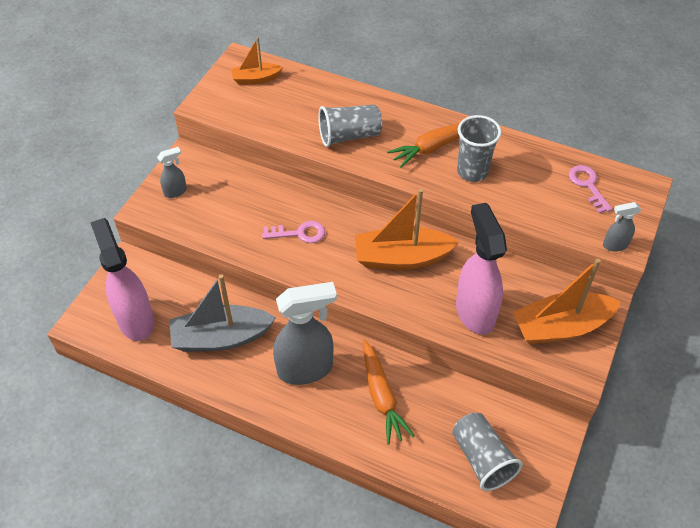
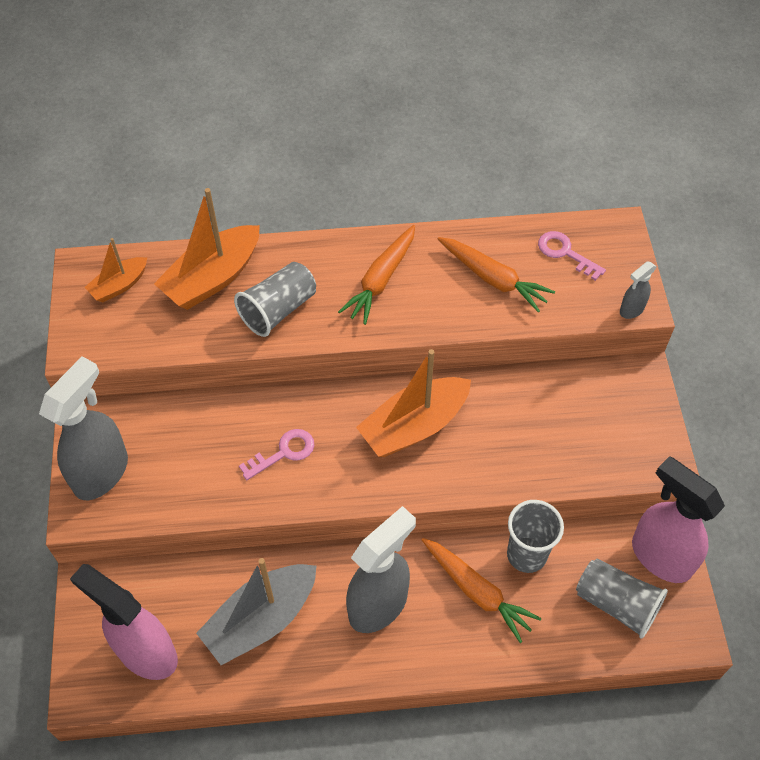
camera: 30 degrees left, 5 degrees up
(175, 192) = (102, 472): grey spray bottle -> grey spray bottle, size x2.15
(472, 171) = (440, 292): grey cup -> grey cup (526, 555)
(474, 312) = (527, 450): pink spray bottle -> pink spray bottle (660, 556)
(519, 180) = (493, 279): none -> orange carrot
(560, 327) = (619, 423): orange boat -> orange boat (212, 278)

